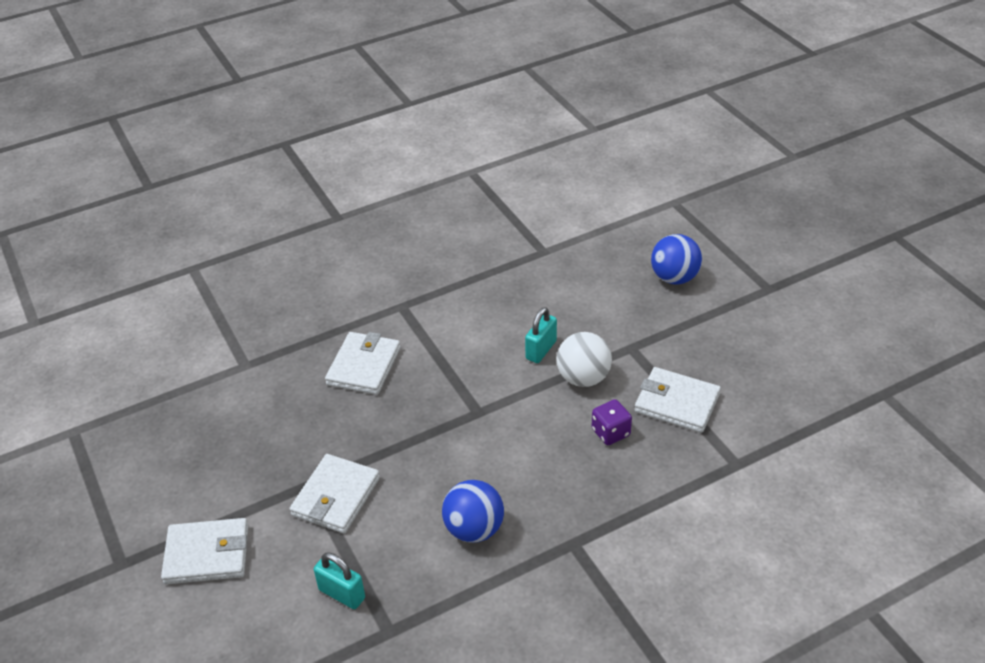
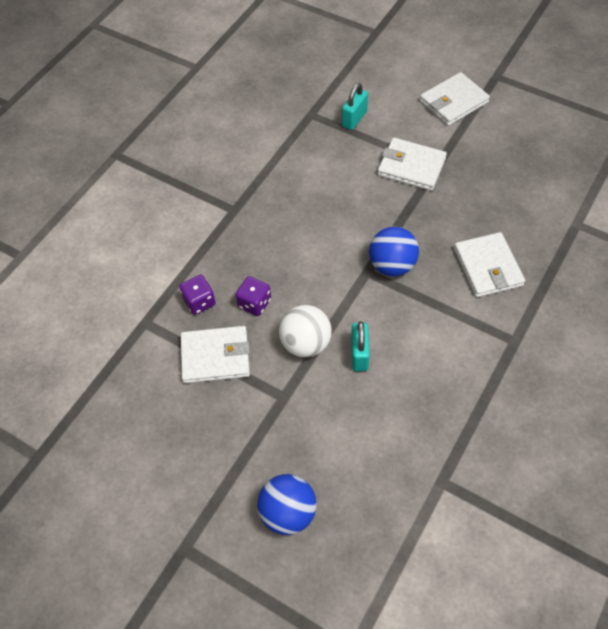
camera: 150 degrees right, 15 degrees up
(336, 496) = (411, 167): white wallet -> white wallet turned 60 degrees counterclockwise
(342, 594) = (354, 119): turquoise padlock -> turquoise padlock turned 60 degrees counterclockwise
(474, 529) = (304, 189): blue ball -> blue ball (392, 265)
(668, 459) = (199, 302): none -> purple dice

